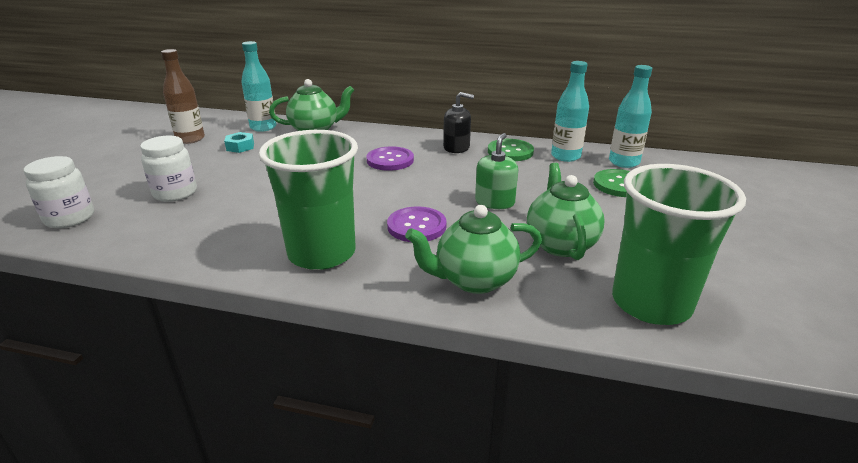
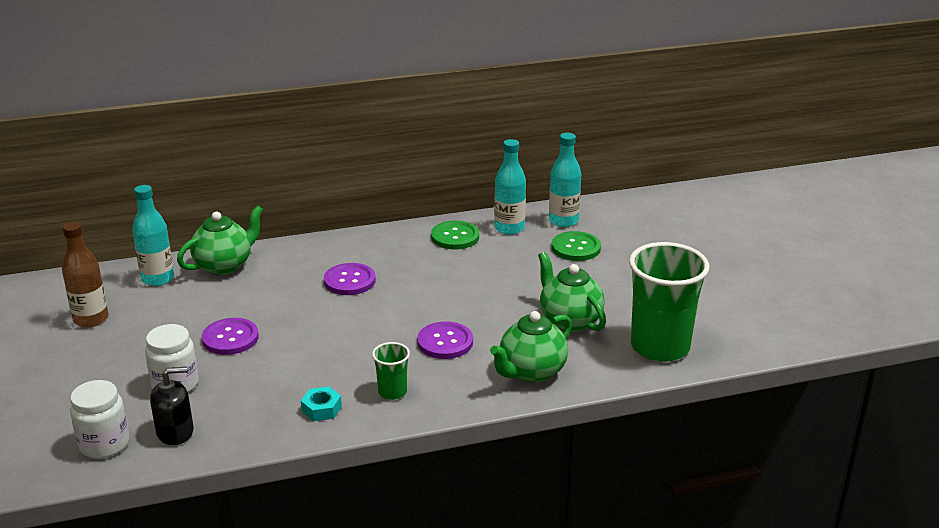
camera: 30 degrees left, 0 degrees up
(240, 147) = (167, 311): turquoise nut -> turquoise nut (321, 409)
(255, 174) = (230, 338): none -> purple button
(322, 253) = (392, 392): green cup -> green cup, size x0.46
(456, 147) = (399, 246): black soap dispenser -> black soap dispenser (175, 432)
(494, 202) = (488, 298): green soap dispenser -> none

